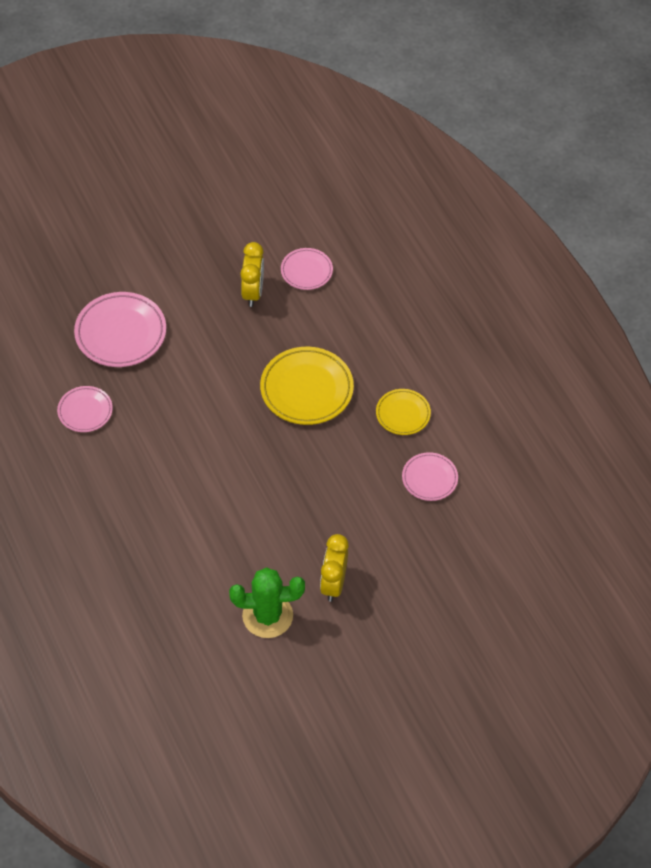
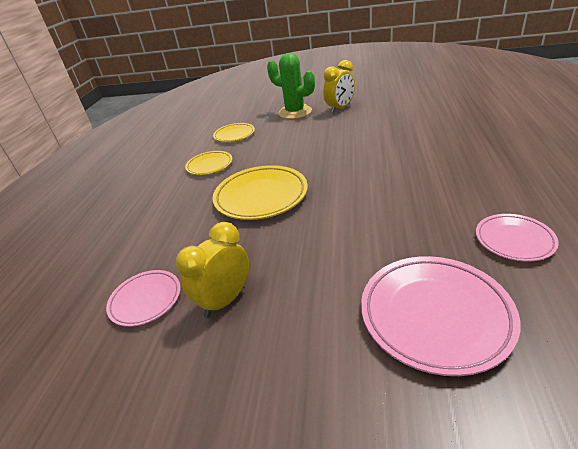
camera: 140 degrees left, 20 degrees down
(267, 616) = (392, 104): green cactus -> green cactus (295, 112)
(429, 478) = (234, 135): pink plate -> yellow plate

